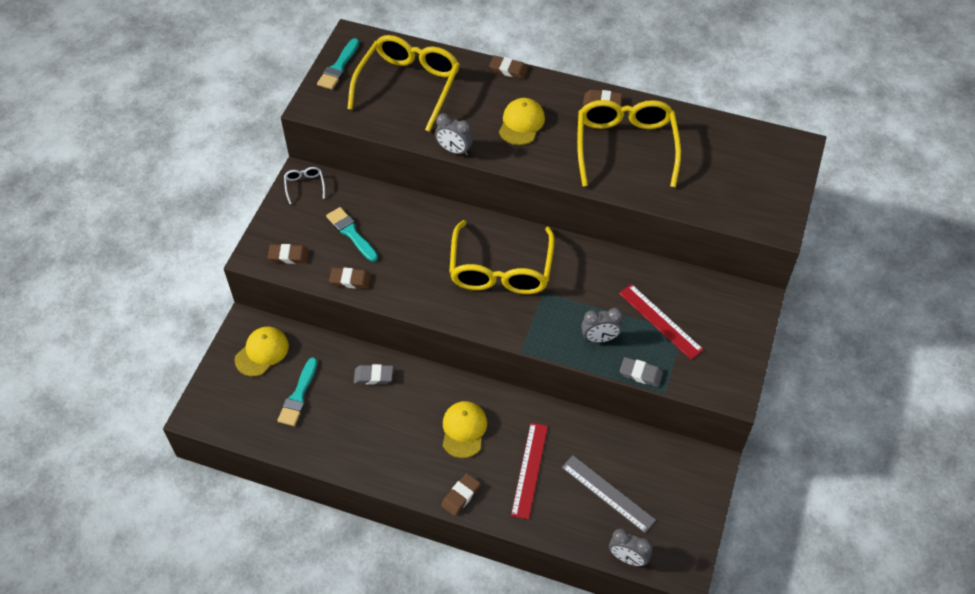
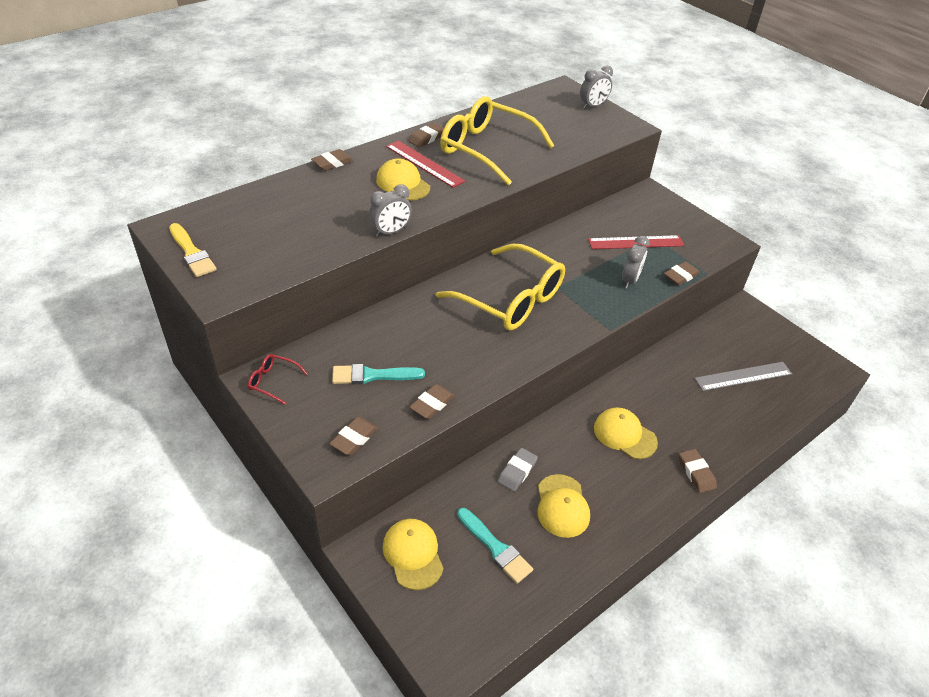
camera: 60 degrees left, 10 degrees down
(304, 186) = (273, 381): white glasses -> red glasses
(338, 67) = (192, 253): turquoise brush -> yellow brush
(362, 419) = (562, 506): none -> yellow cap
(408, 86) = (277, 222): yellow glasses -> none
(530, 470) = (693, 412): red ruler -> red ruler (424, 163)
(627, 558) = (811, 396): grey clock -> grey clock (593, 106)
(640, 374) = (681, 276): grey eraser -> brown eraser

